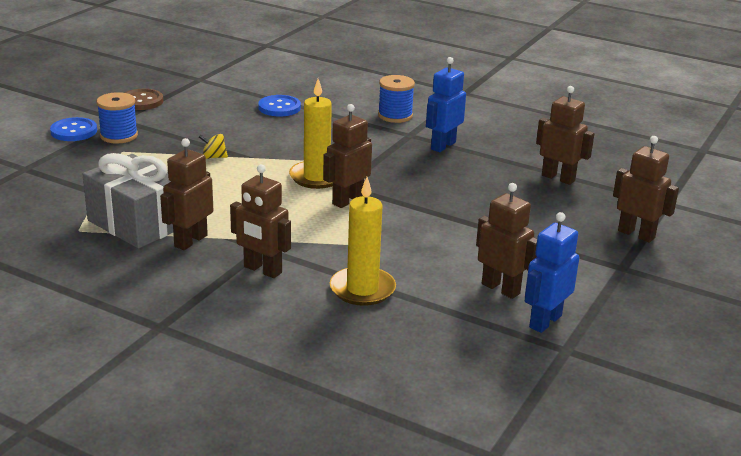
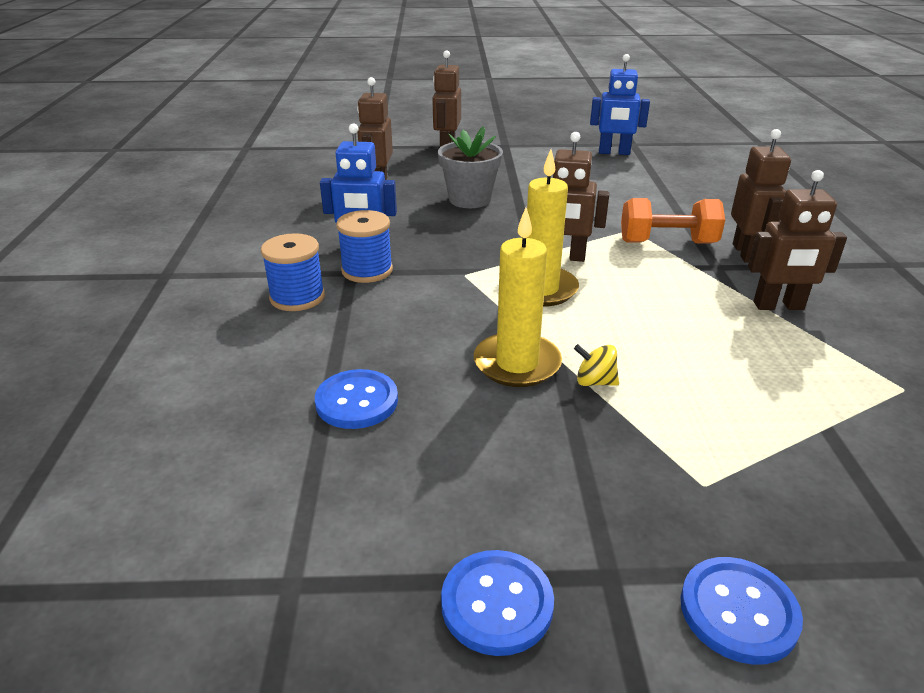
camera: 120 degrees left, 5 degrees up
(119, 136) = (667, 527): blue spool -> blue spool (367, 270)
(137, 223) = (817, 355): grey gift -> none
(142, 101) = (497, 604): brown button -> blue button
(214, 157) = (595, 382): yellow spinning top -> yellow spinning top turned 135 degrees clockwise
(318, 247) = (667, 242): none -> orange dumbbell
(362, 289) = (689, 209): yellow candle -> yellow candle (517, 363)
(488, 202) = (470, 199): none -> grey flower pot
(501, 288) = (599, 170): brown robot -> none

